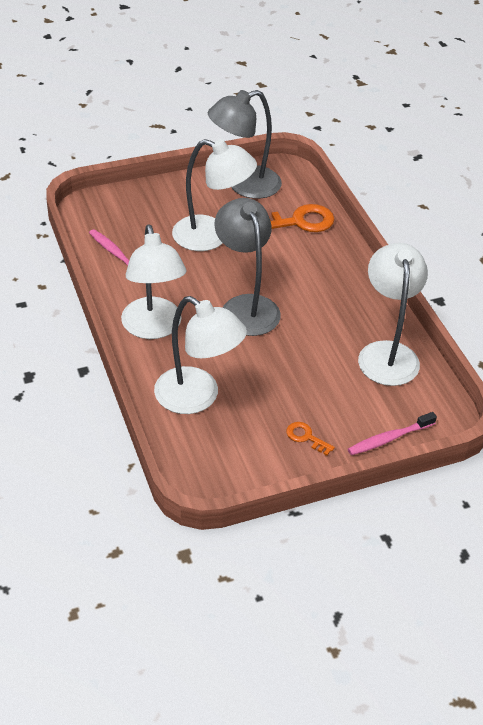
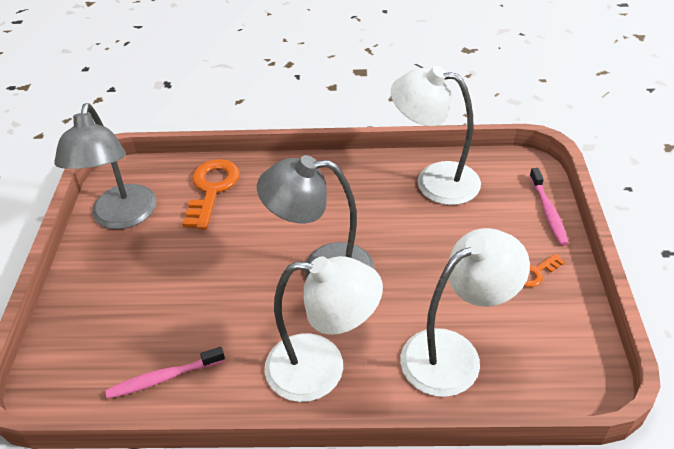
camera: 65 degrees left, 0 degrees up
(211, 236) = (191, 269): white lamp -> none

